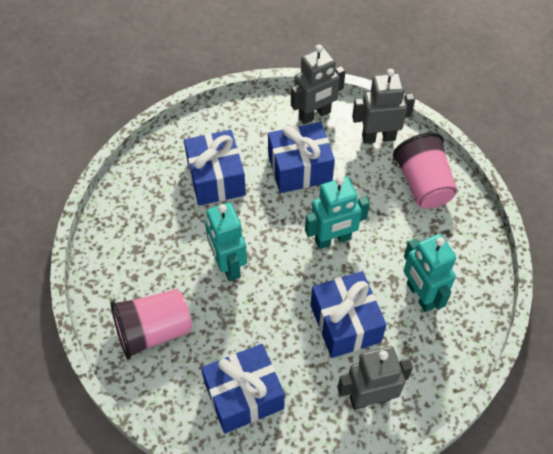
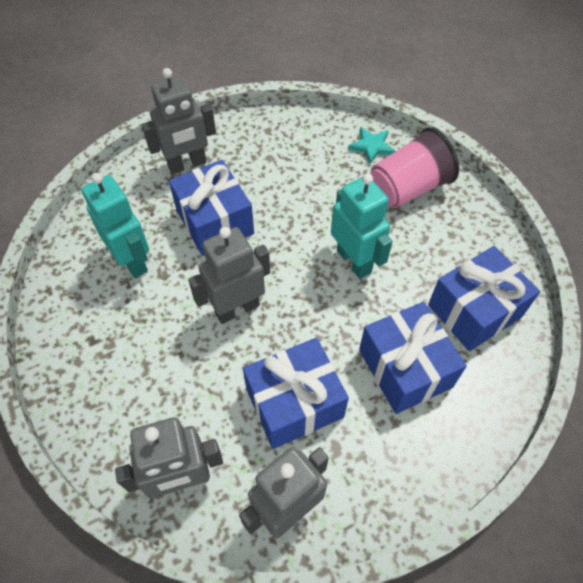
camera: 170 degrees right, 0 degrees up
(171, 390) = (371, 146): none -> turquoise star
(244, 396) = (304, 151): blue gift -> blue gift (474, 311)
(333, 239) = (237, 308): turquoise robot -> grey robot
(423, 184) = (118, 406): pink cup -> none

